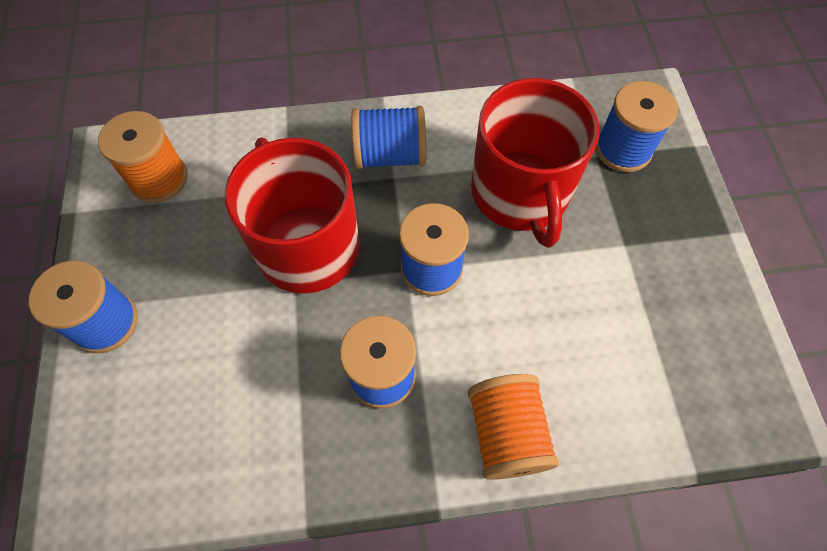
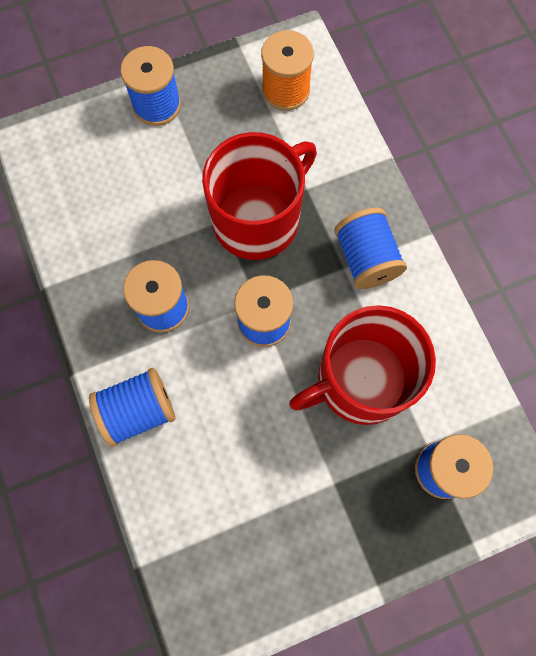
camera: 75 degrees right, 10 degrees up
(506, 433) = (138, 410): orange spool -> blue spool

